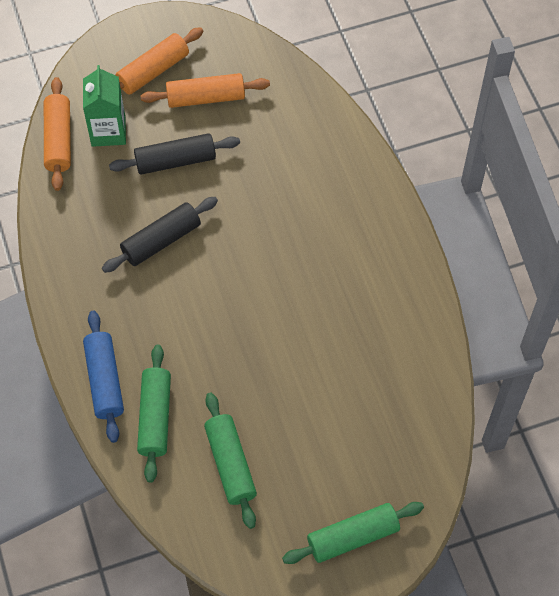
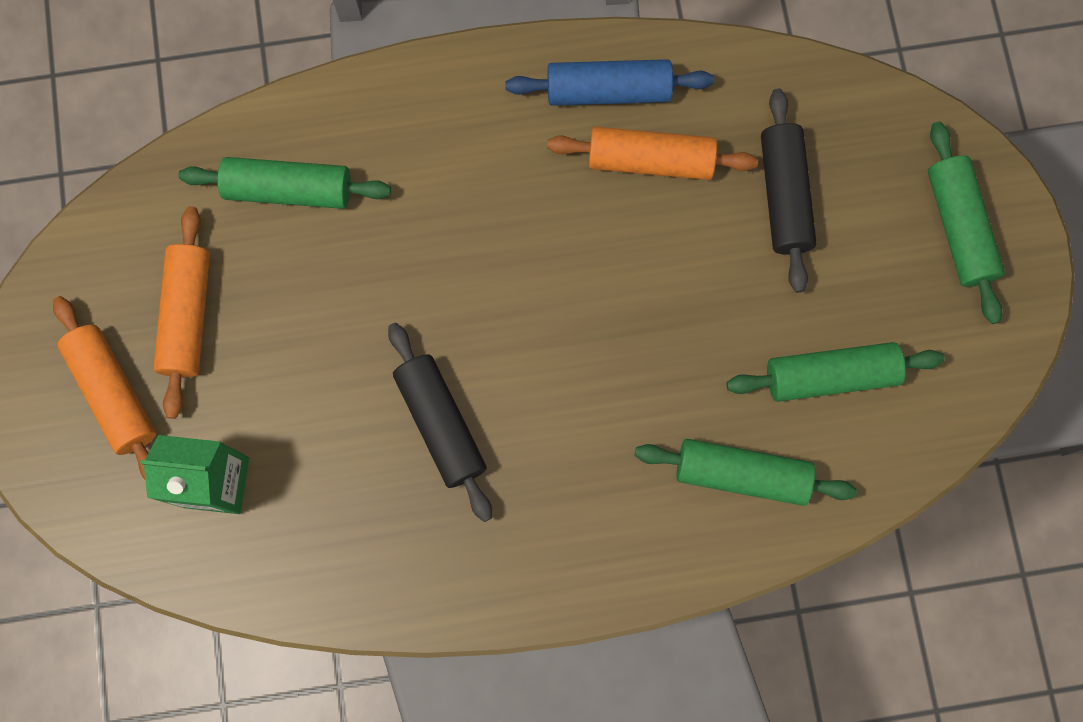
camera: 80 degrees left, 15 degrees up
(58, 140) = (215, 567): orange rolling pin -> orange rolling pin (650, 161)
(104, 381) = (669, 543): blue rolling pin -> blue rolling pin (608, 91)
(175, 161) = (298, 381): black rolling pin -> black rolling pin (784, 196)
(295, 134) = (289, 190): none -> green rolling pin

